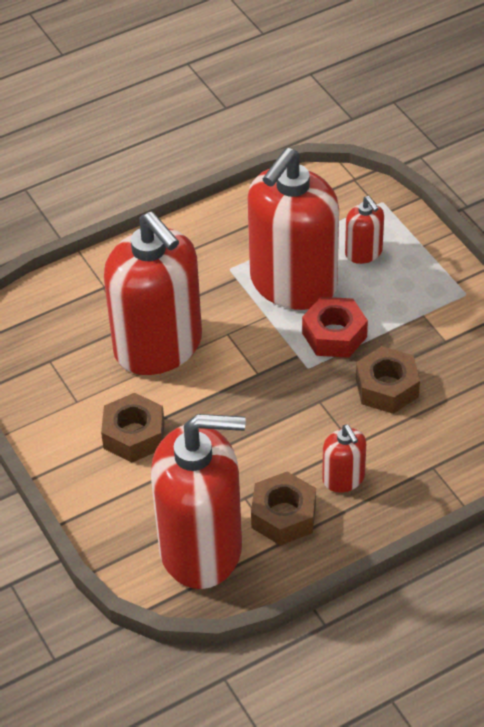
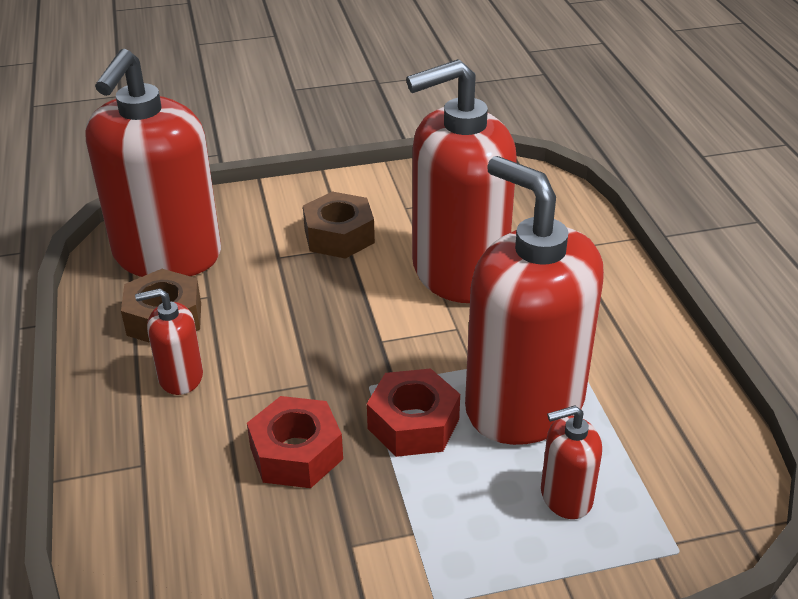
camera: 105 degrees right, 10 degrees down
(387, 388) = (296, 453): brown nut -> red nut

